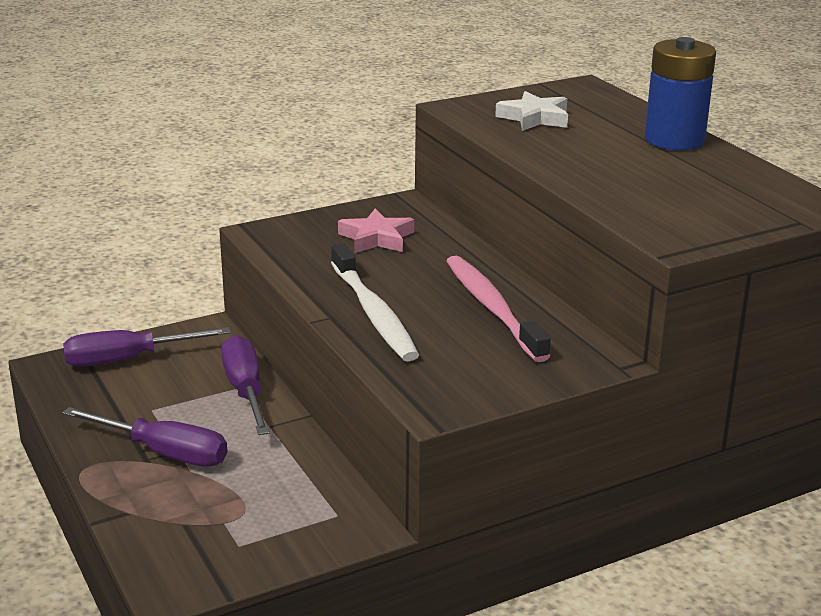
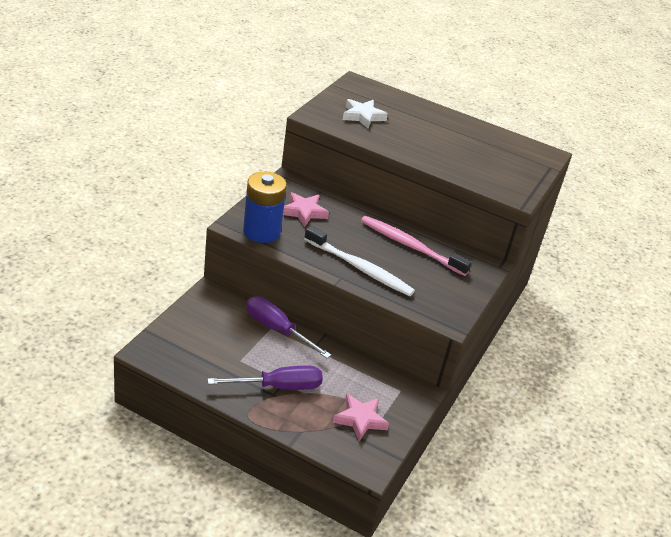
camera: 40 degrees left, 10 degrees up
(128, 359) = (188, 330): purple screwdriver -> none
(229, 528) = (360, 419): none -> pink star
(674, 140) = (444, 119): blue battery -> blue battery (261, 231)

